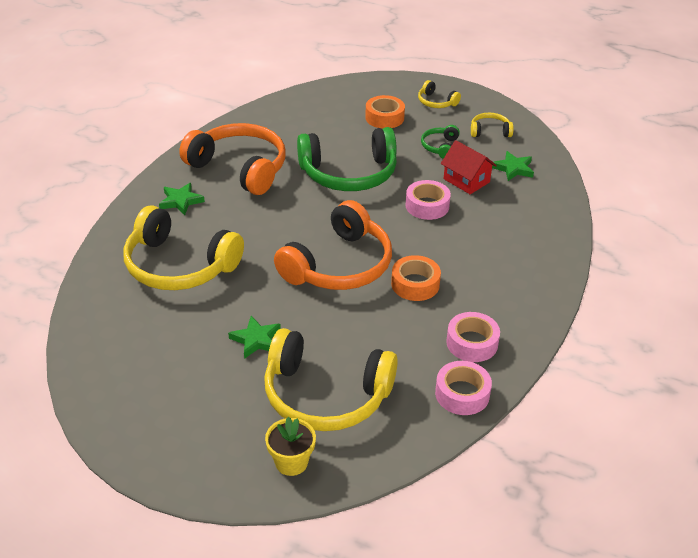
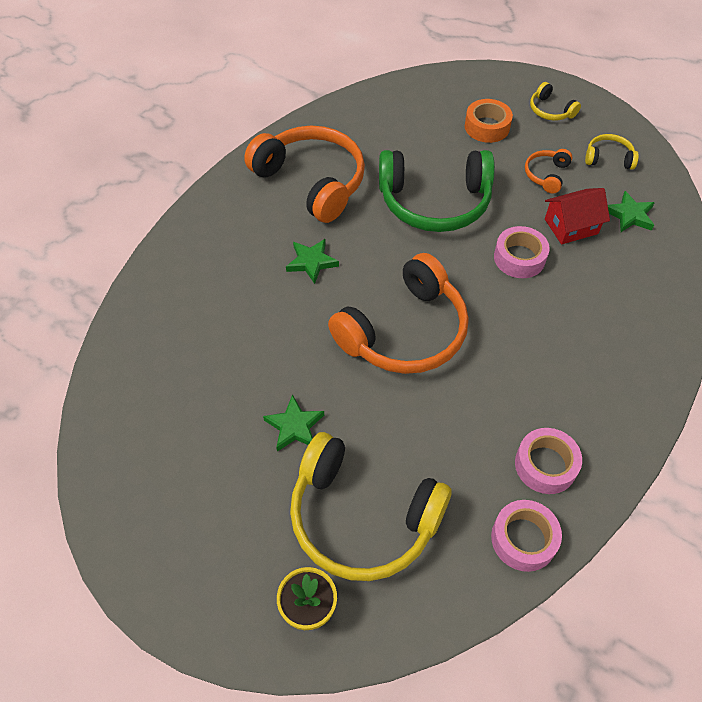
camera: 10 degrees right, 15 degrees up
(179, 266) = (224, 311): yellow headphones -> none
(181, 201) = (239, 220): green star -> green star (311, 262)
(415, 284) = (489, 370): orange tape -> none
(440, 147) = (546, 175): green headphones -> orange headphones
(466, 180) = (571, 226): red house -> red house turned 75 degrees counterclockwise

